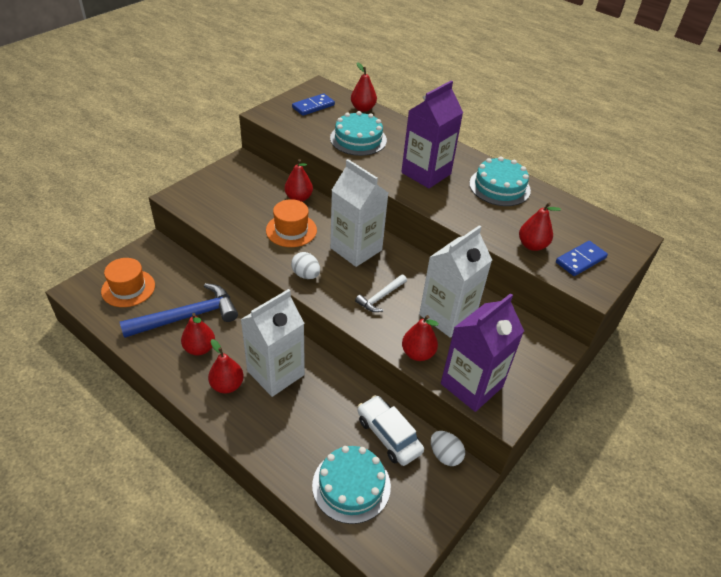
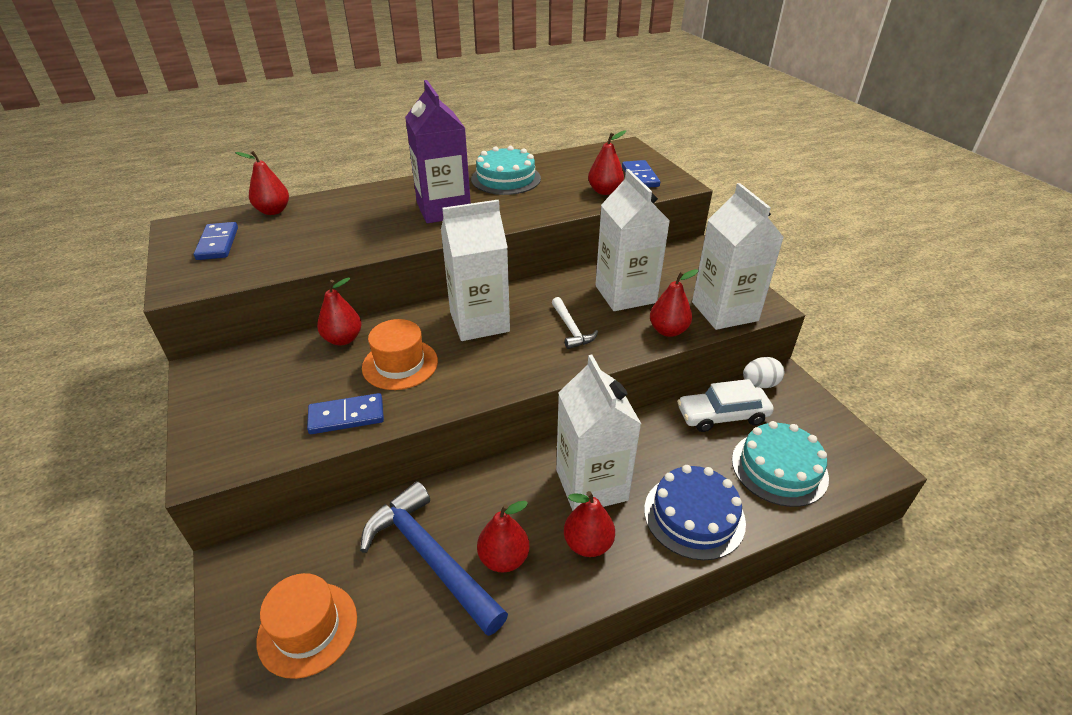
camera: 60 degrees left, 5 degrees down
(187, 316) = (430, 558): blue hammer -> blue hammer turned 45 degrees counterclockwise
(236, 227) = (346, 416): none -> blue domino
(276, 438) = (694, 515): none -> blue cake
(306, 275) = (493, 376): white egg -> none
(358, 139) = (331, 232): turquoise cake -> none
(471, 385) = (724, 311): purple carton -> white carton

